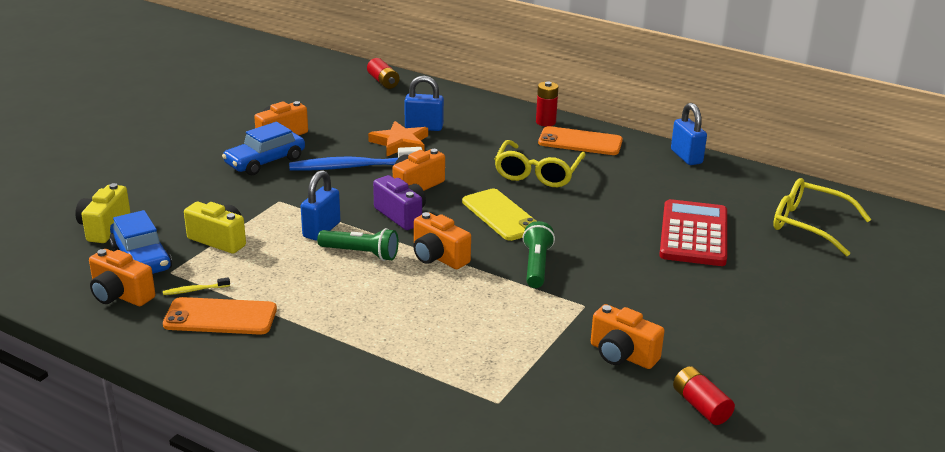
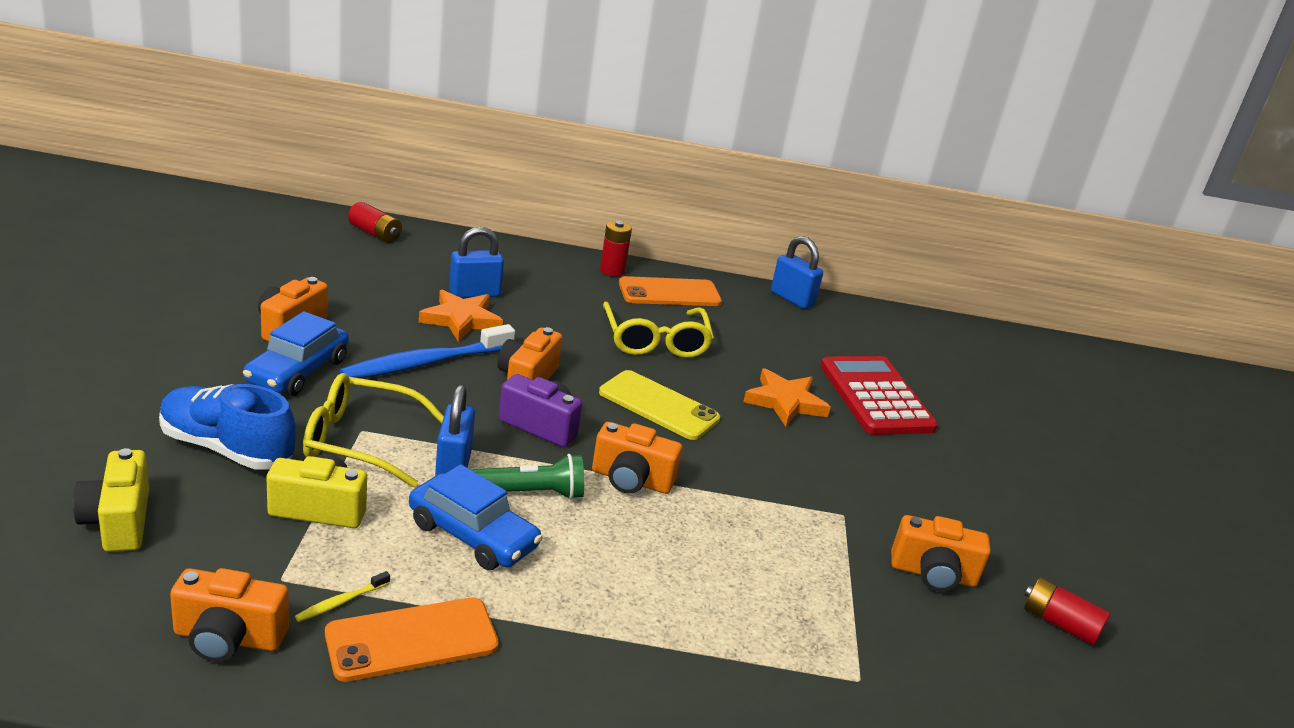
camera: 30 degrees left, 0 degrees up
(141, 258) = (218, 564): blue car -> blue car (473, 535)
(190, 199) = (227, 448): none -> blue shoe
(536, 265) = (751, 470): green flashlight -> none
(608, 227) = (785, 402): none -> orange star
(809, 225) = (969, 366): yellow glasses -> yellow glasses (360, 441)

